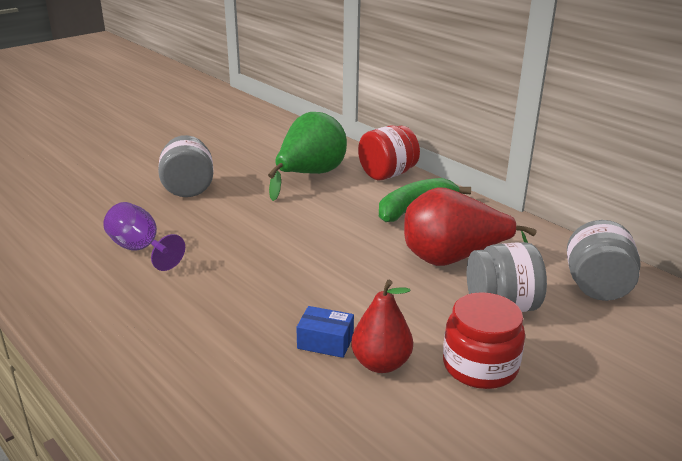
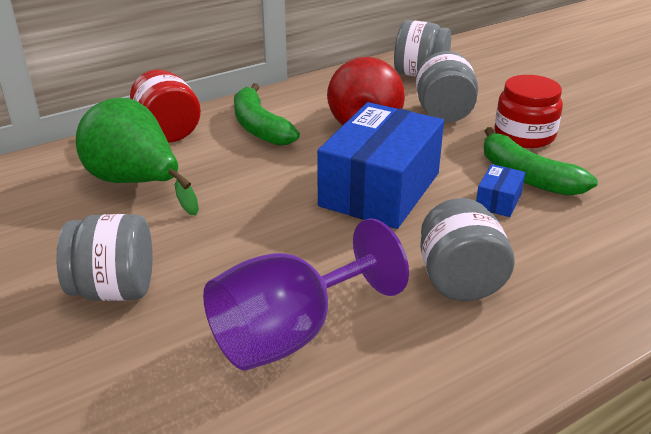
camera: 80 degrees left, 5 degrees up
(140, 249) = (290, 333): purple goblet -> purple goblet, size x1.53
(195, 318) = (460, 281): none -> grey jar
(328, 273) = (380, 189): none -> blue box
(381, 363) = (527, 176): red pear -> green banana

